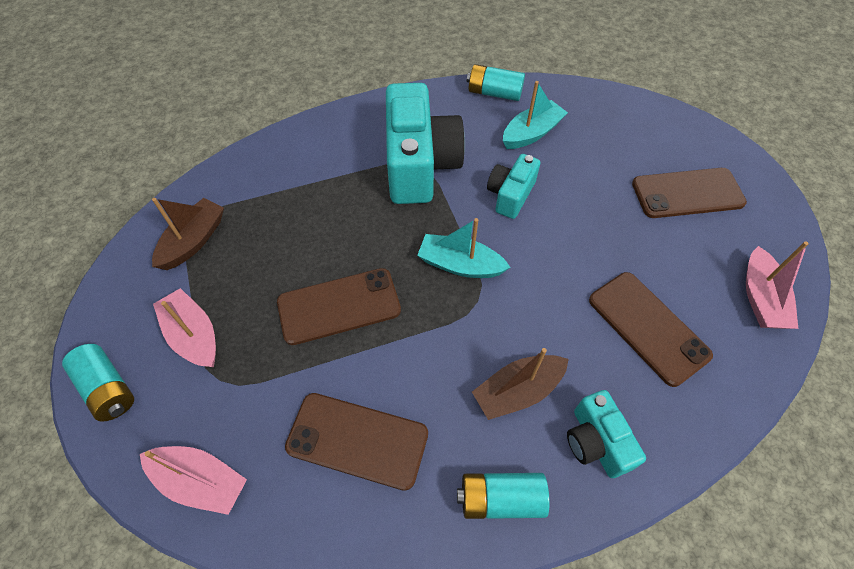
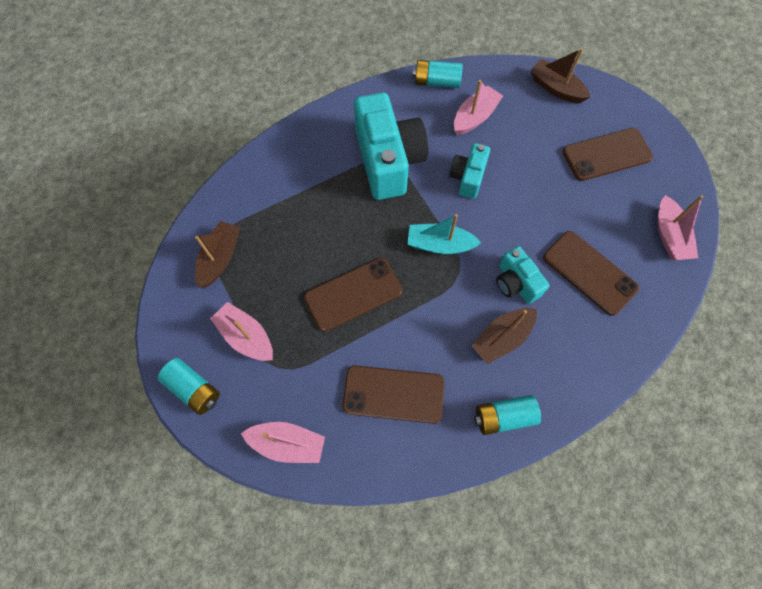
camera: 10 degrees left, 10 degrees up
(531, 133) = (475, 117): turquoise boat -> pink boat
(596, 442) = (563, 365): turquoise camera -> turquoise camera (516, 282)
(633, 116) = (556, 88): none -> brown boat

